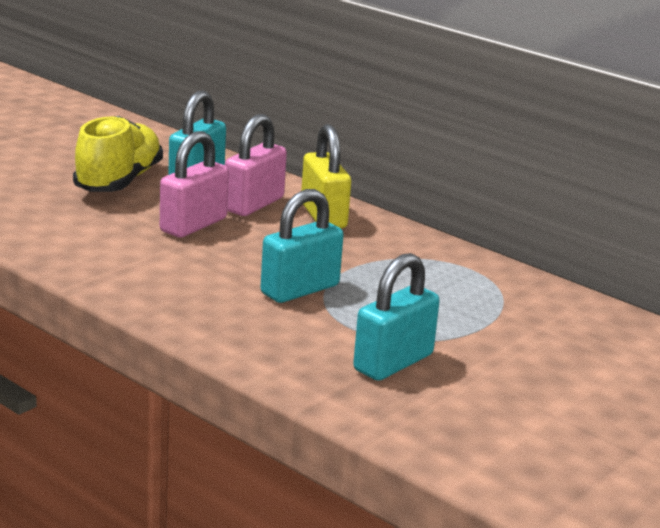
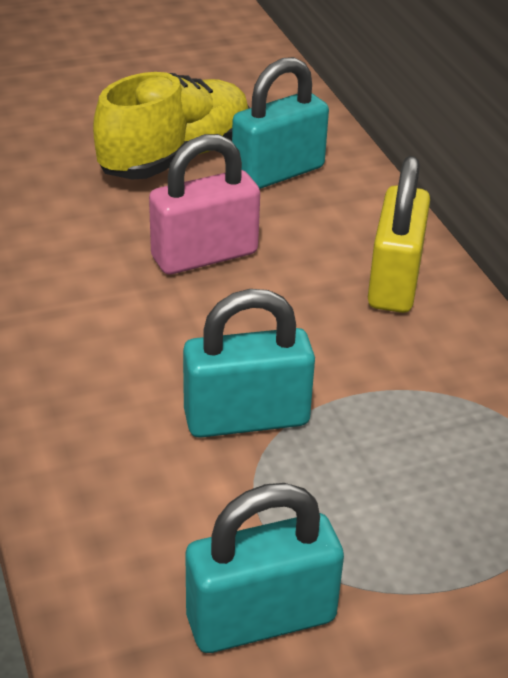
camera: 30 degrees right, 15 degrees up
(253, 204) = (315, 237): pink padlock -> none

